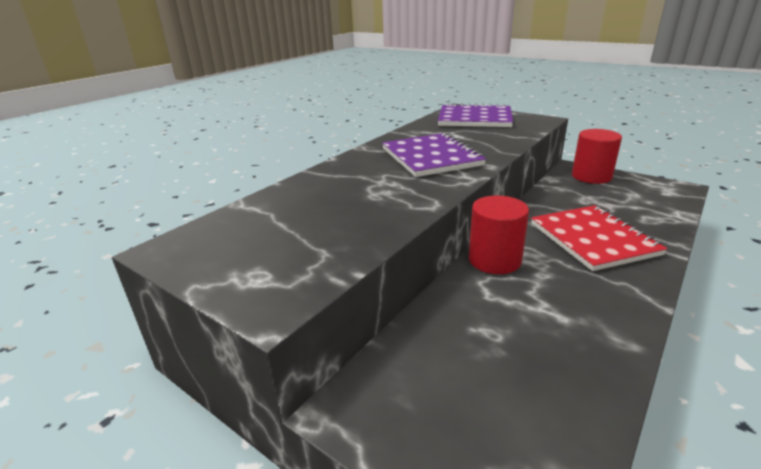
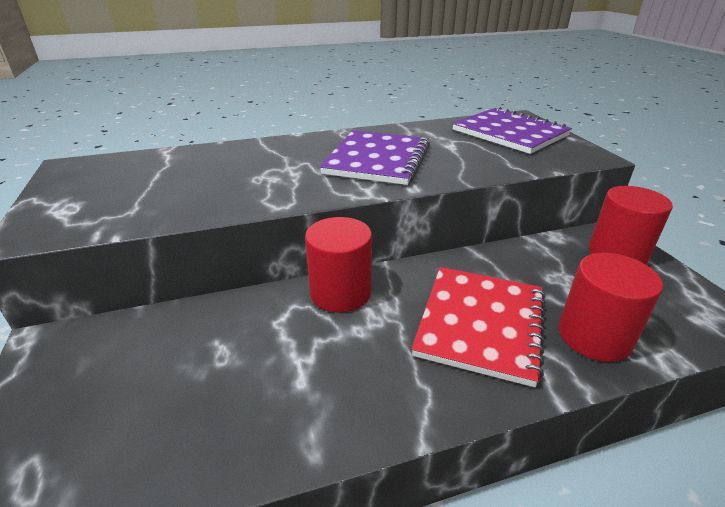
camera: 35 degrees right, 5 degrees up
(645, 220) = (594, 336): none -> red cylinder

